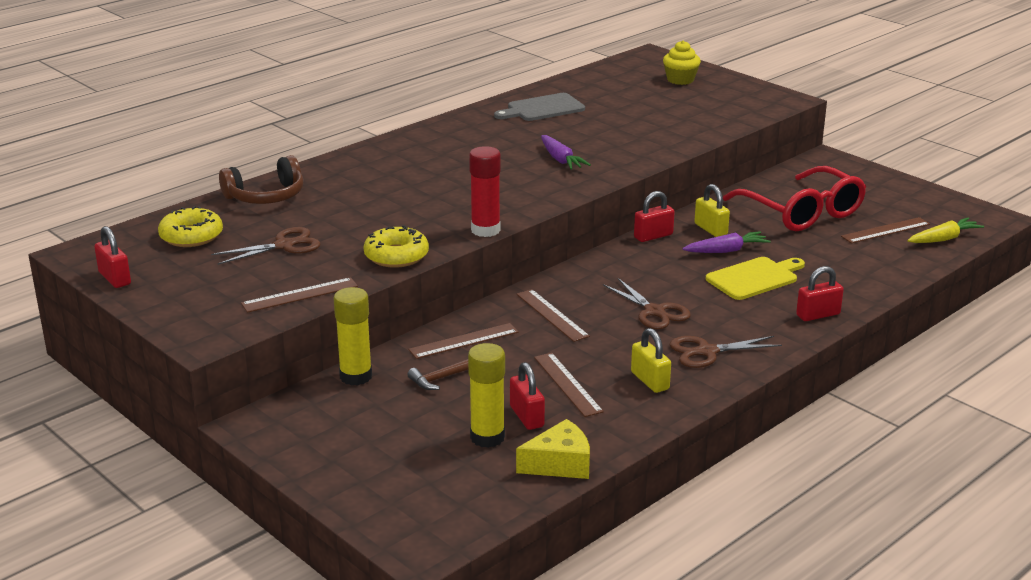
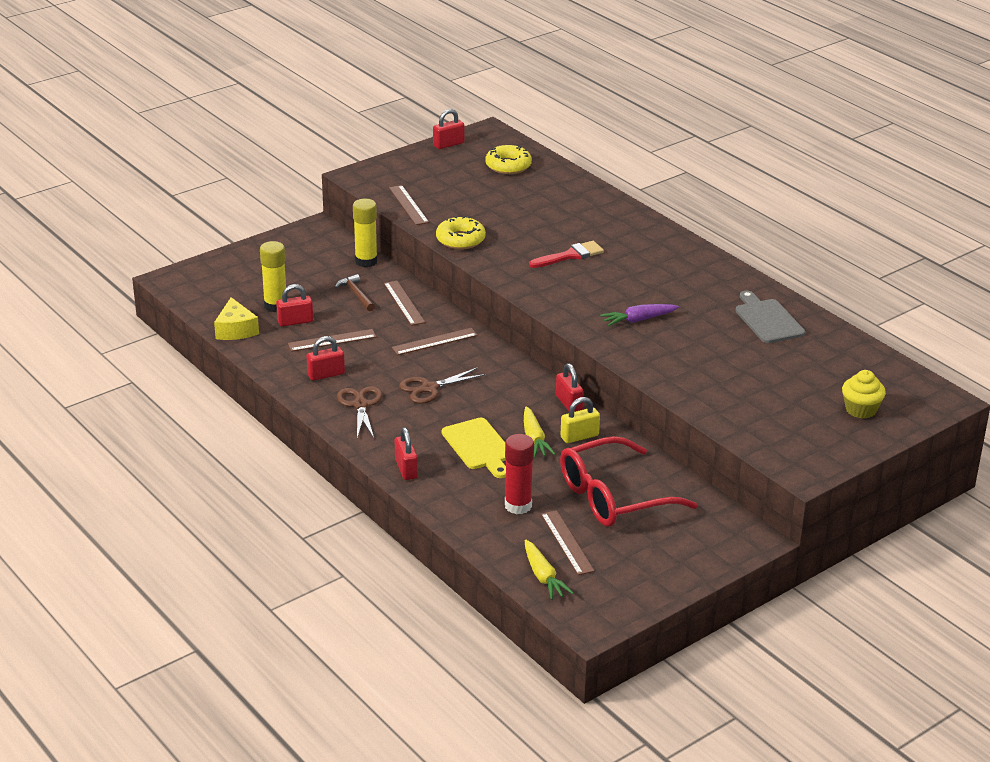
camera: 95 degrees right, 5 degrees up
(266, 196) = (574, 190): brown headphones -> none
(284, 245) = (486, 198): brown scissors -> none
(429, 194) = (570, 256): none -> red brush
(485, 230) = (498, 277): red glue stick -> red glue stick (518, 506)
(650, 381) = (326, 374): yellow padlock -> red padlock
(726, 250) = (534, 439): purple carrot -> yellow carrot

